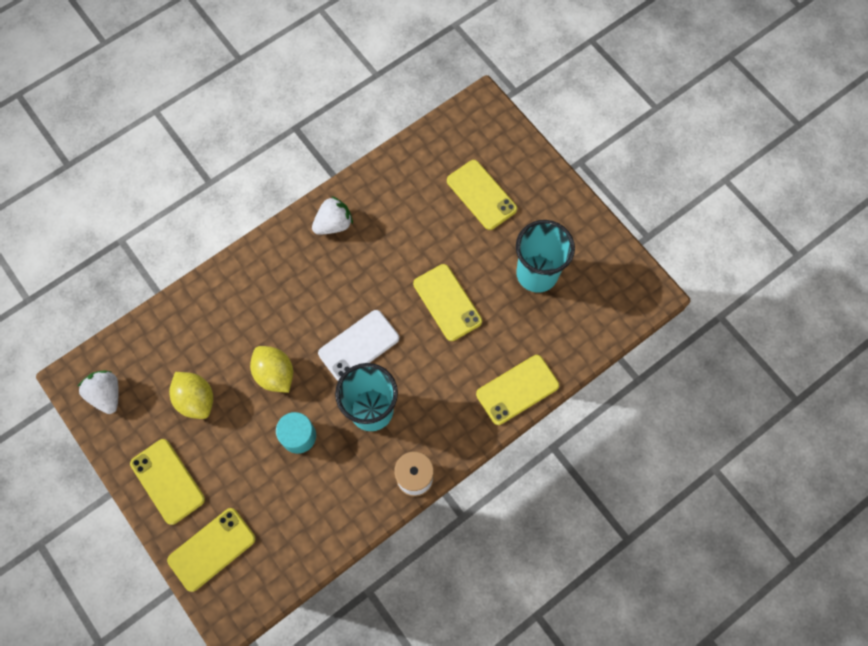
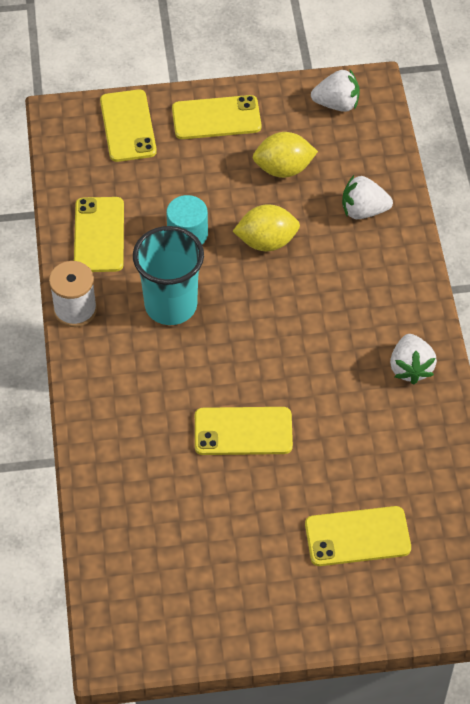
camera: 120 degrees right, 15 degrees down
(209, 321) = (363, 211): none -> white strawberry
(359, 346) = (248, 326): white phone -> none
(517, 390) = (98, 447): yellow phone -> yellow phone (99, 235)
(537, 273) = (218, 540): turquoise cup -> none

